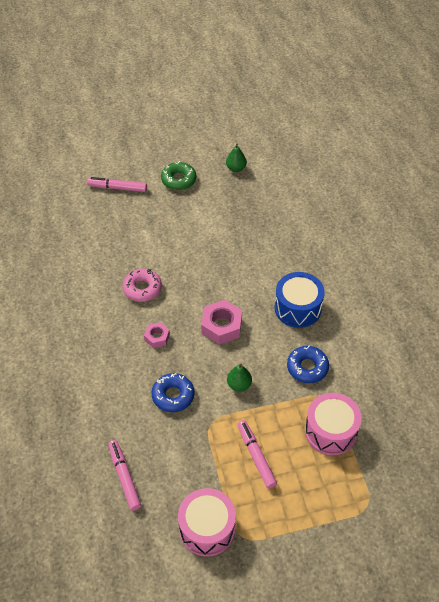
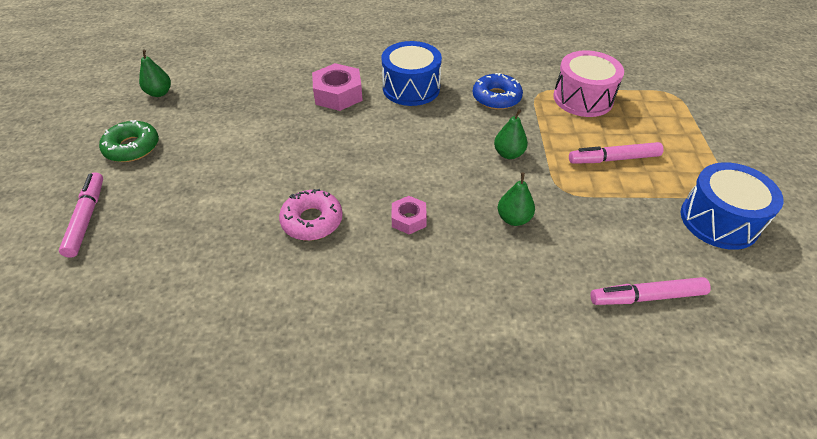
camera: 75 degrees left, 5 degrees down
(117, 188) = (87, 218): pink marker -> pink marker turned 150 degrees clockwise
(173, 396) = (513, 219): blue donut -> green pear
(207, 528) = (719, 220): pink drum -> blue drum
(221, 326) = (413, 152): pink nut -> pink nut (338, 94)

